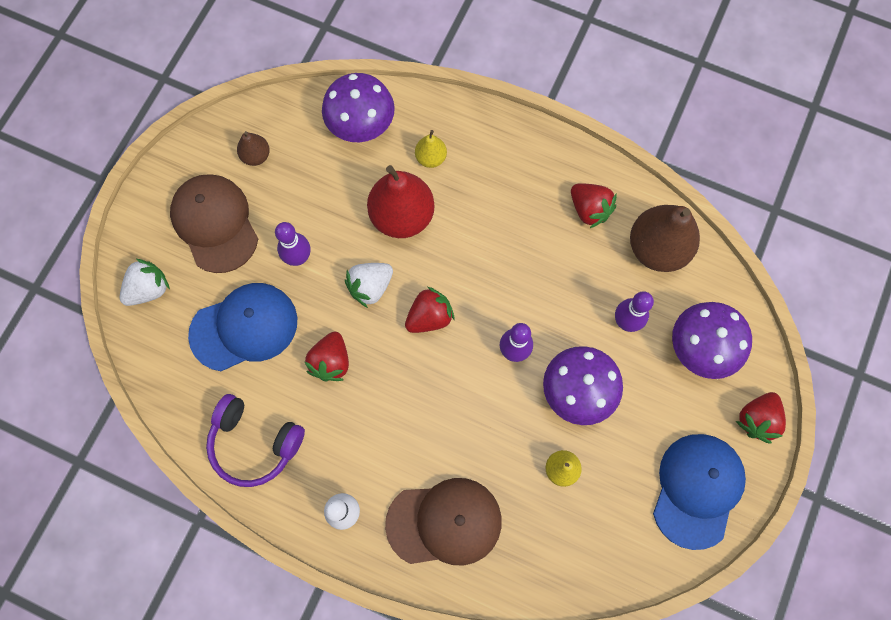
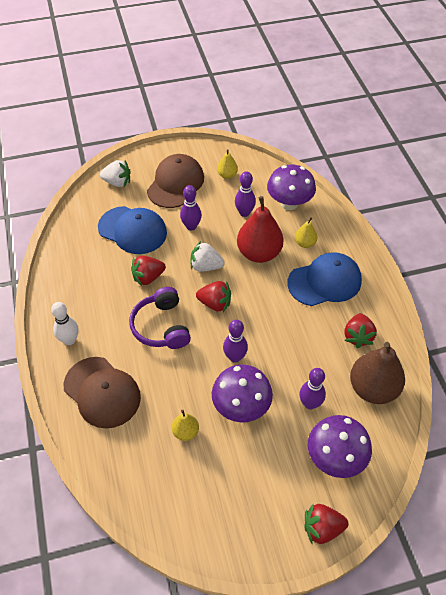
camera: 50 degrees right, 20 degrees down
(254, 443) = (74, 275): purple headphones -> purple headphones (161, 326)
(256, 156) = (227, 175): brown pear -> yellow pear
(331, 184) = (244, 213): none -> purple bowling pin
(697, 490) = (241, 523): blue cap -> blue cap (324, 281)

